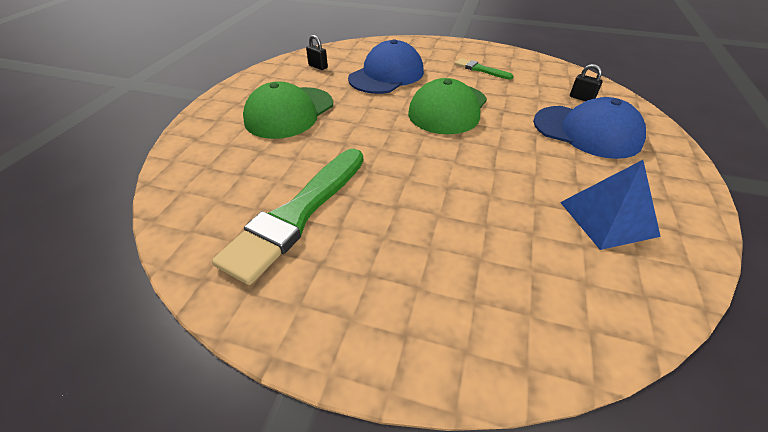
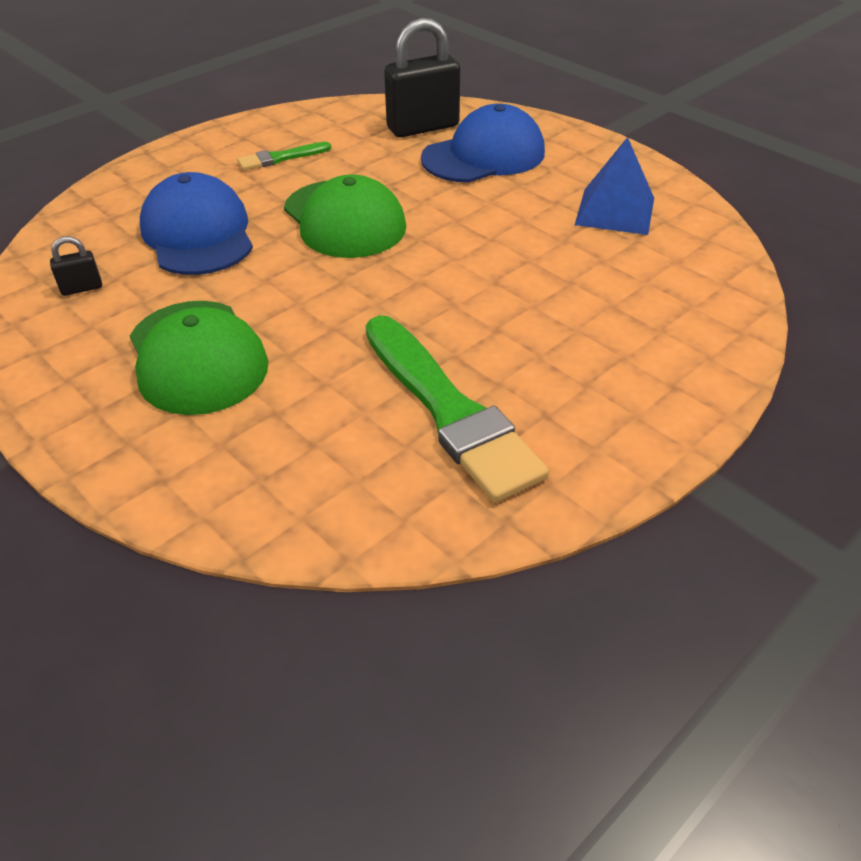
camera: 60 degrees left, 0 degrees up
(581, 98) = (423, 127): black padlock -> black padlock, size x2.25

